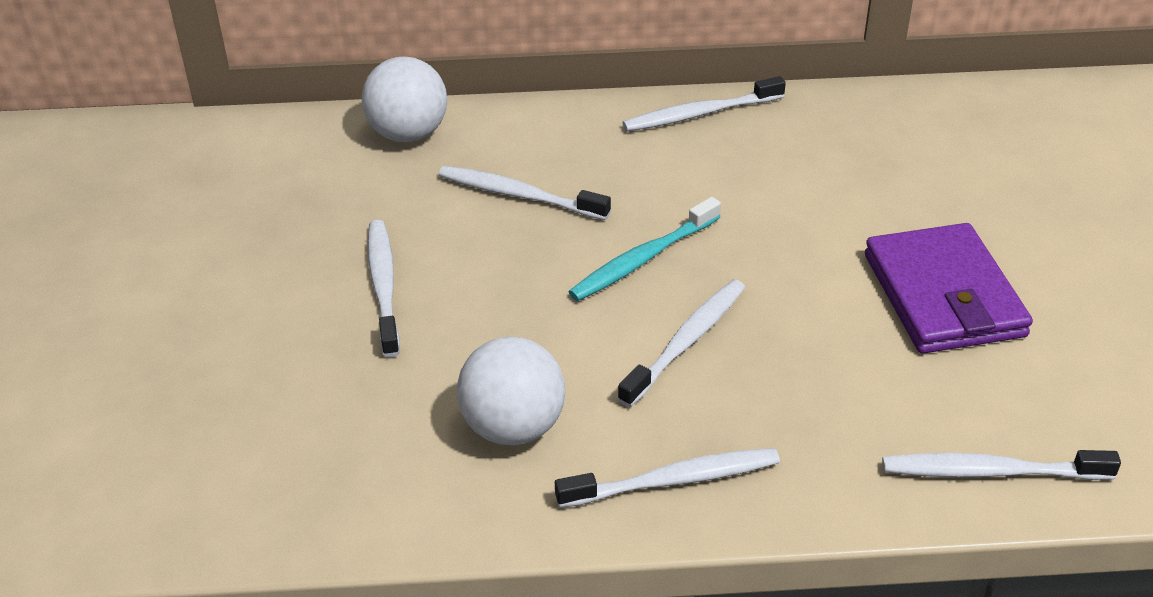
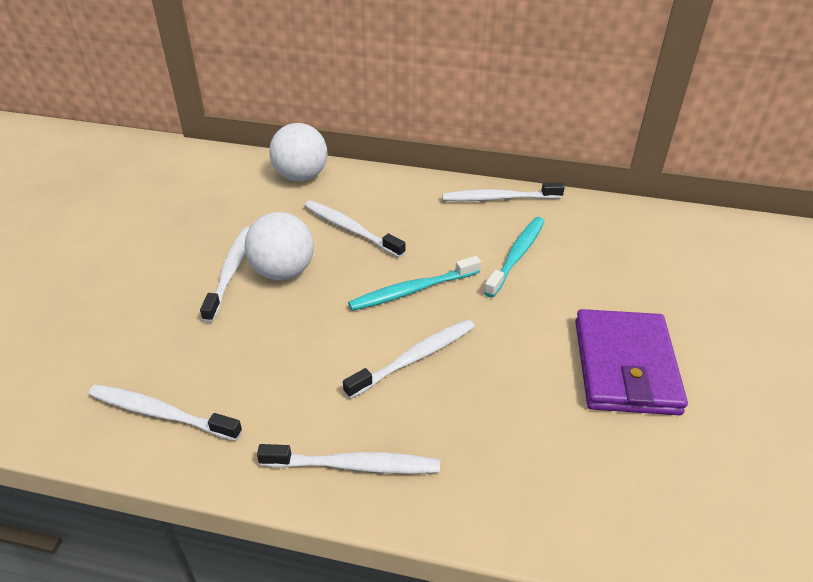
camera: 15 degrees right, 0 degrees up
(513, 427) = (261, 393): white ball -> white ball (283, 272)
(757, 187) = (516, 255): none -> turquoise toothbrush
(990, 471) = (609, 525): white toothbrush -> white toothbrush (161, 413)

